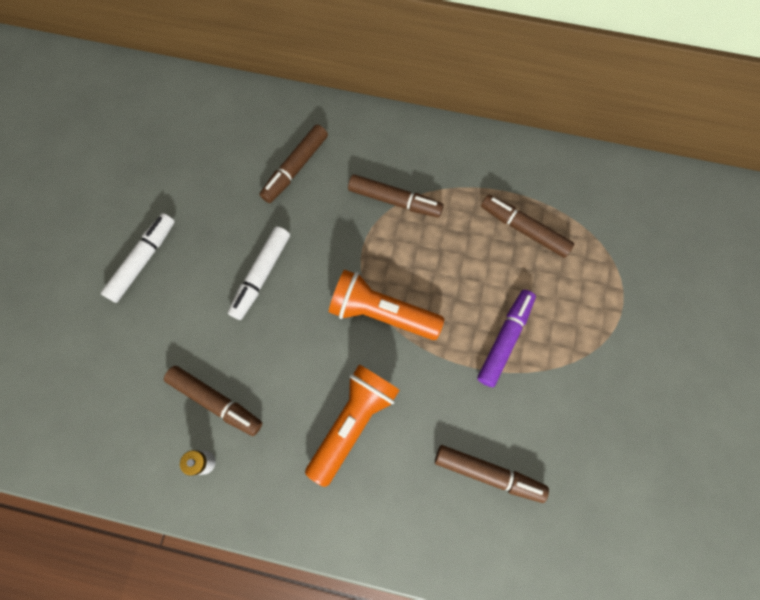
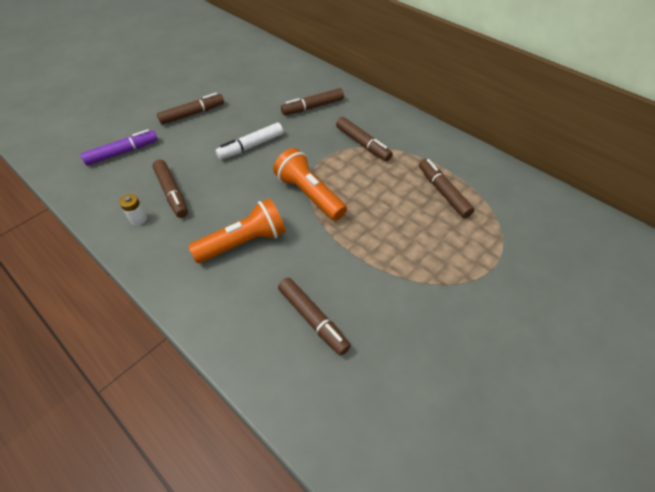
camera: 30 degrees right, 20 degrees down
(143, 260) = (192, 114): white marker -> brown marker
(505, 339) = (385, 246): purple marker -> purple marker (122, 152)

